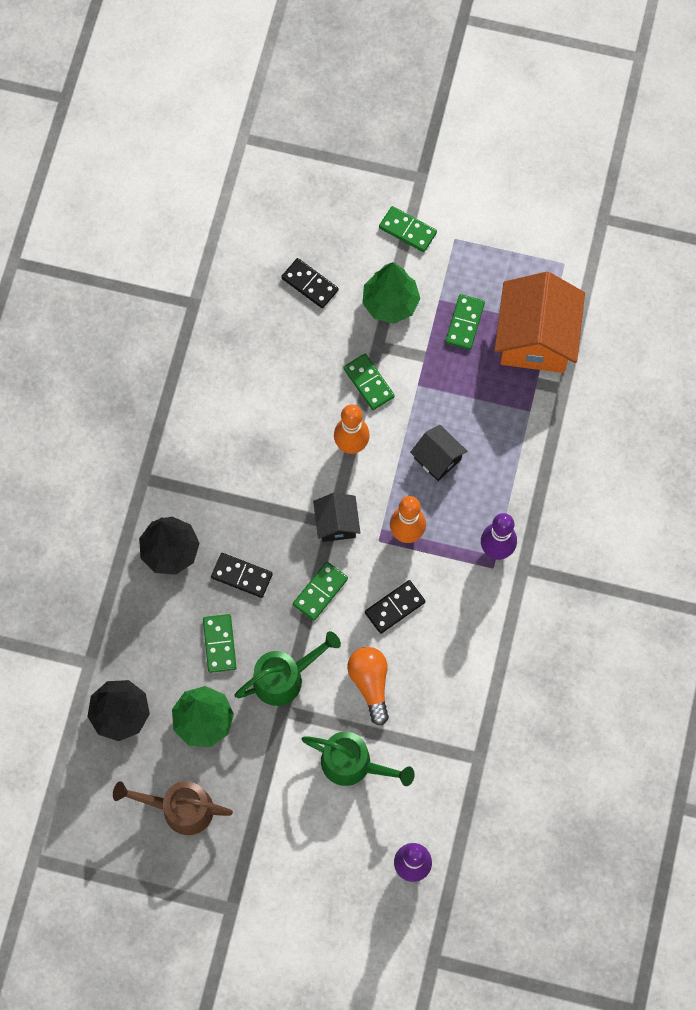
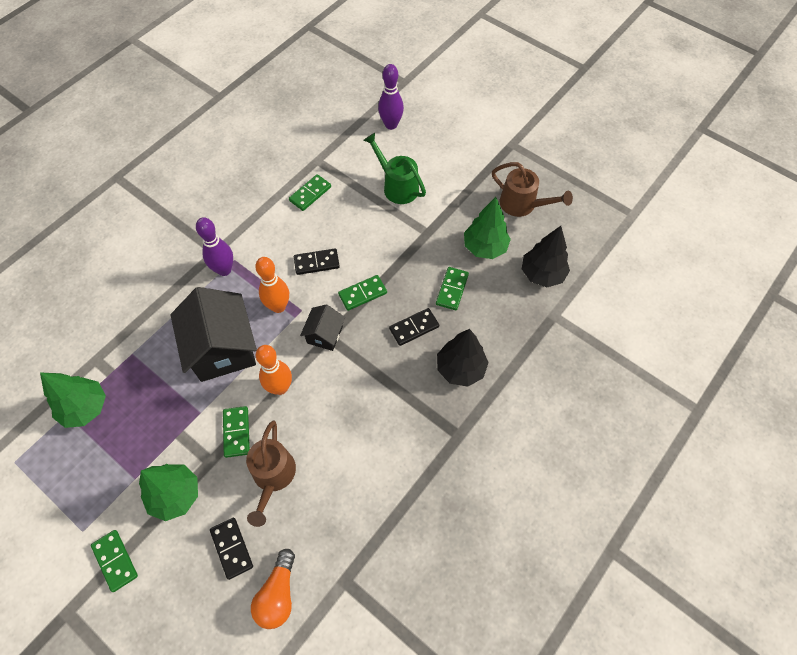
camera: 155 degrees left, 10 degrees down
(242, 576) = (414, 328): black domino -> black domino turned 75 degrees counterclockwise
(285, 677) = (416, 251): green watering can -> none
(307, 358) = (273, 477): none -> brown watering can
(370, 683) = (360, 225): orange light bulb -> orange light bulb (278, 594)
(437, 458) = (222, 349): black house -> black house, size x1.97
(465, 323) = (129, 447): green domino -> green domino (310, 194)
(535, 338) = (85, 408): orange house -> green tree

